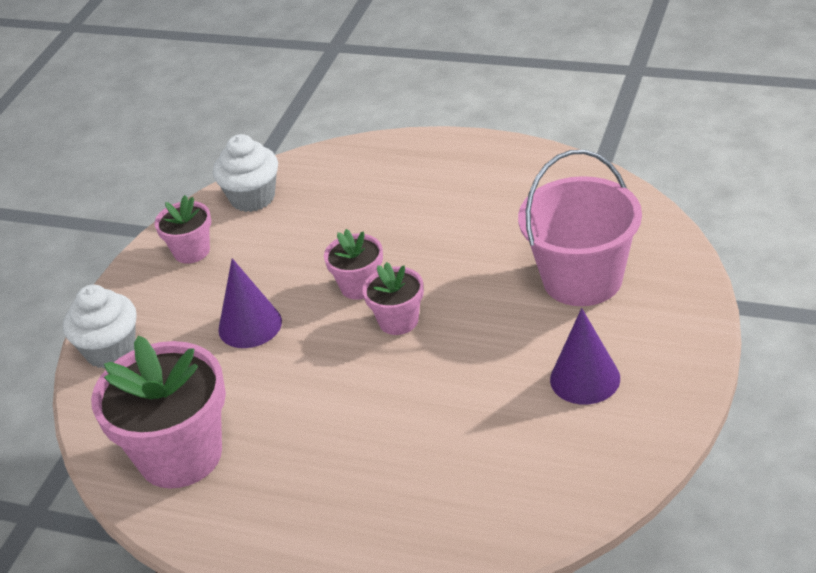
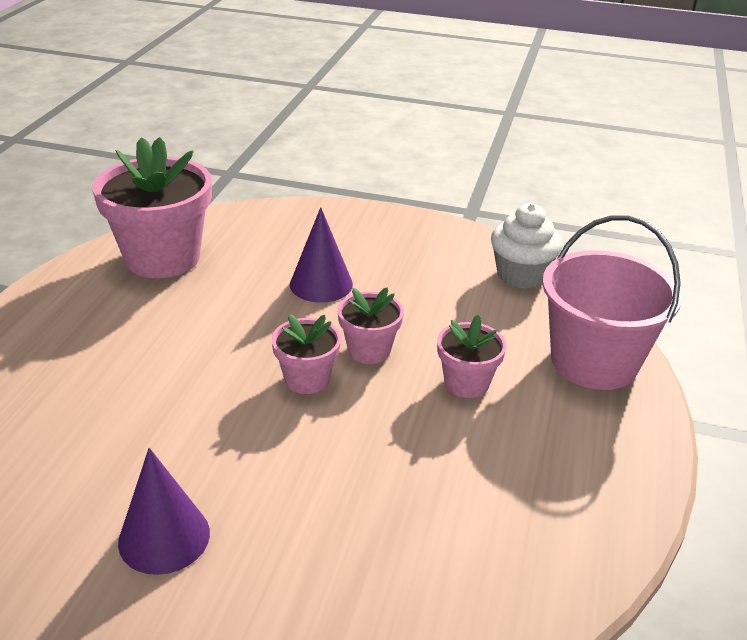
camera: 80 degrees right, 5 degrees down
(111, 351) = (304, 216): white cupcake -> none
(191, 251) = (435, 246): pink flower pot -> pink flower pot (466, 383)
(582, 279) = (356, 545): pink bucket -> pink bucket (594, 361)

